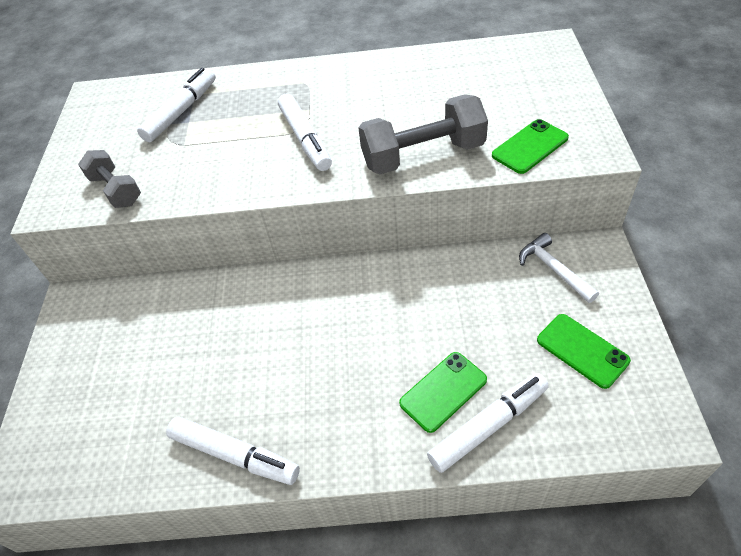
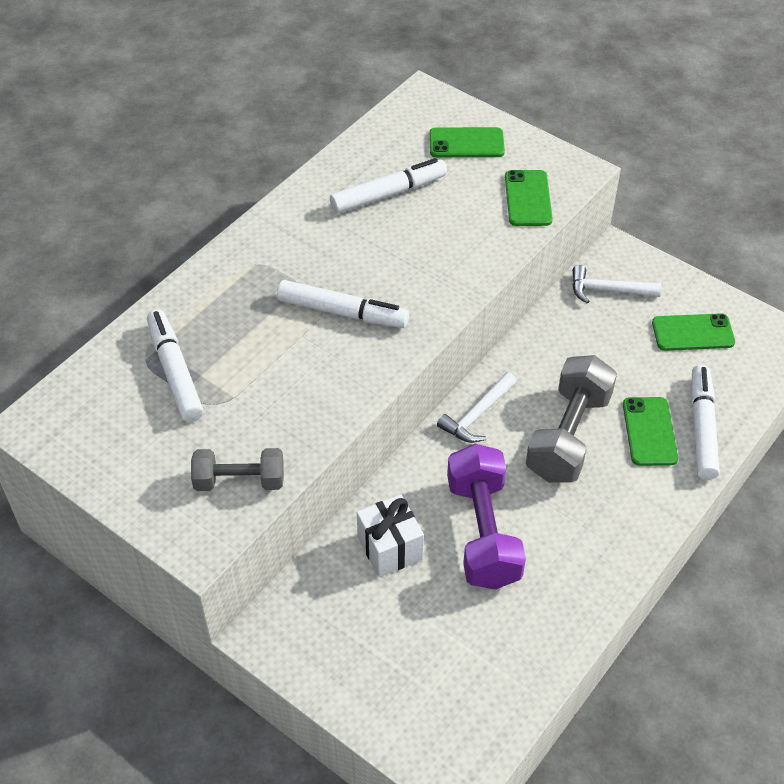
camera: 55 degrees left, 0 degrees up
(187, 314) = (390, 548): none -> white gift
(234, 454) = (579, 596): white marker -> white marker (388, 194)
(244, 354) = (483, 532): none -> purple dumbbell
(346, 280) = (477, 415): none -> white hammer
(423, 155) = (461, 259): grey dumbbell -> grey dumbbell (568, 436)
(537, 87) = (466, 143): none -> green phone

